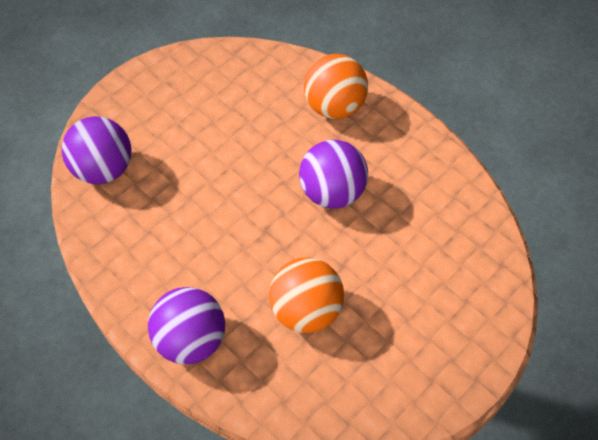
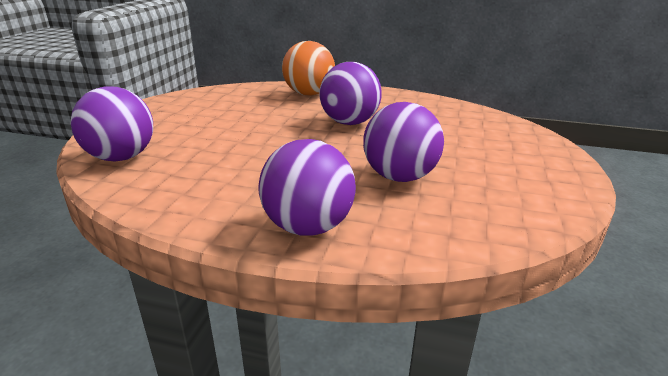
camera: 30 degrees left, 30 degrees down
(306, 310) = (399, 177): orange ball -> purple ball

